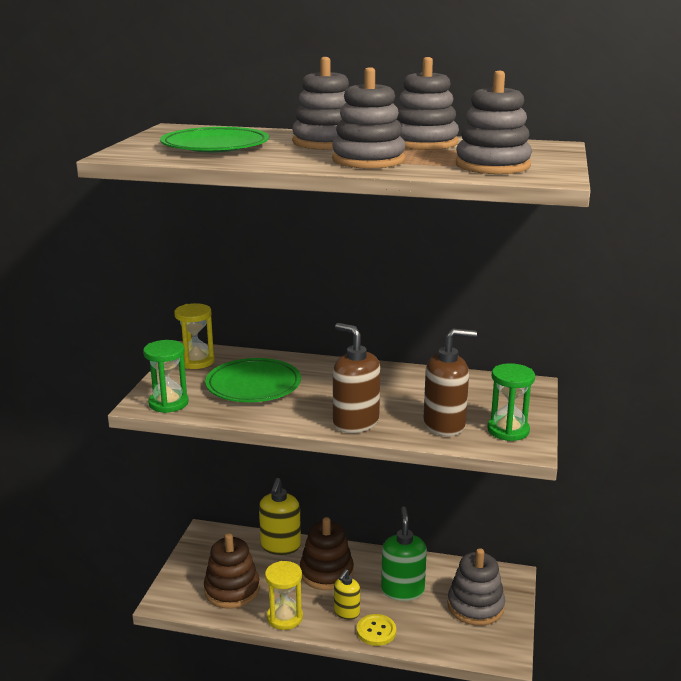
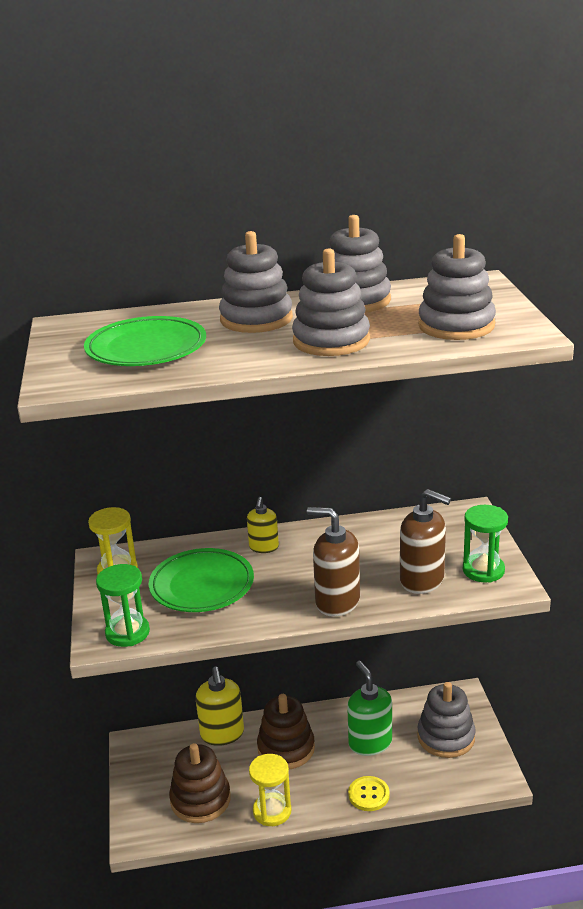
camera: 20 degrees left, 5 degrees up
(346, 612) = (329, 785): yellow soap dispenser -> yellow soap dispenser (264, 547)
(444, 425) = (422, 580): brown soap dispenser -> brown soap dispenser turned 60 degrees clockwise

